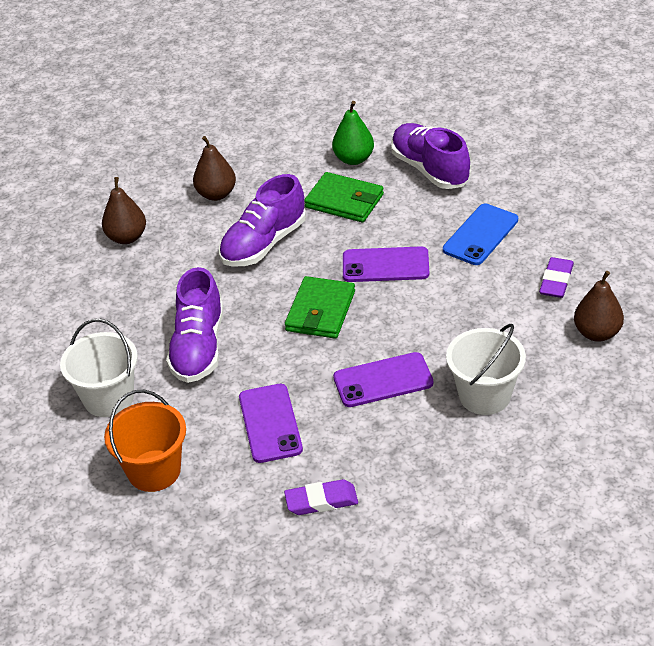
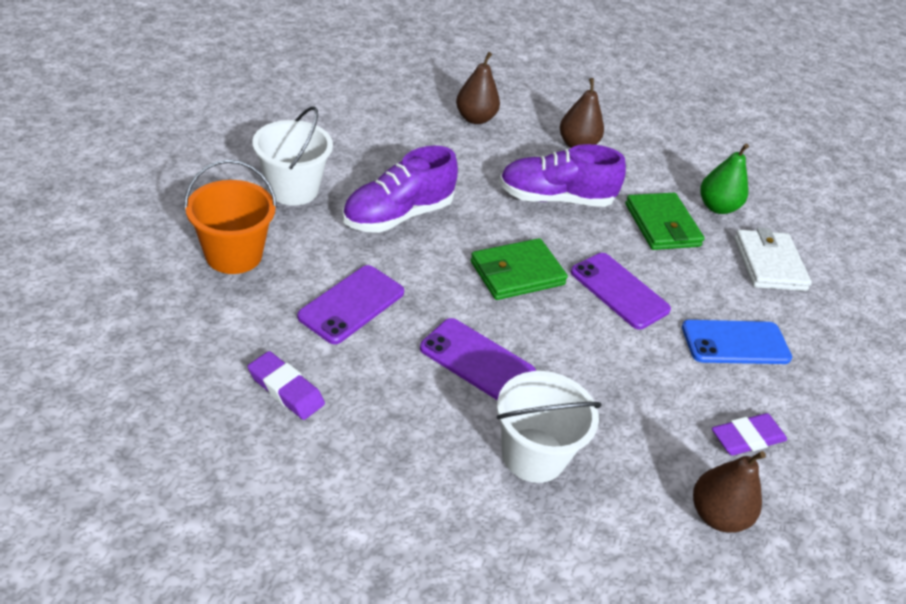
camera: 40 degrees right, 0 degrees up
(430, 169) = (769, 264): purple shoe -> white wallet

